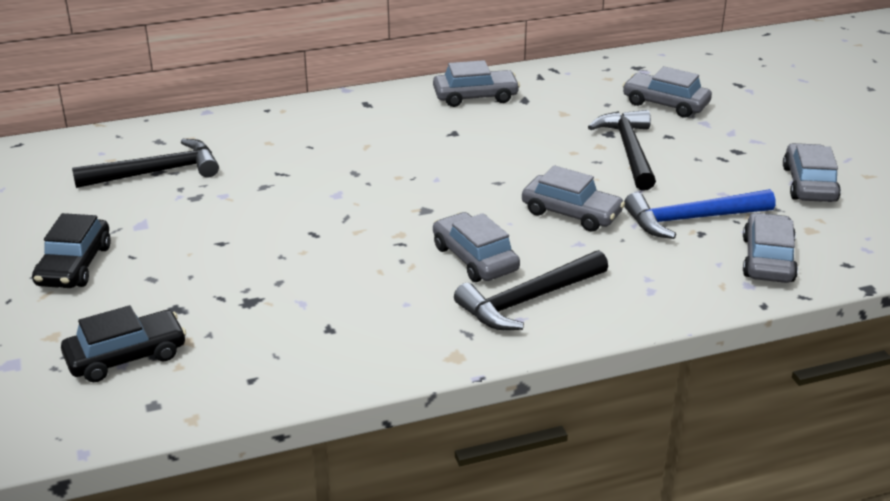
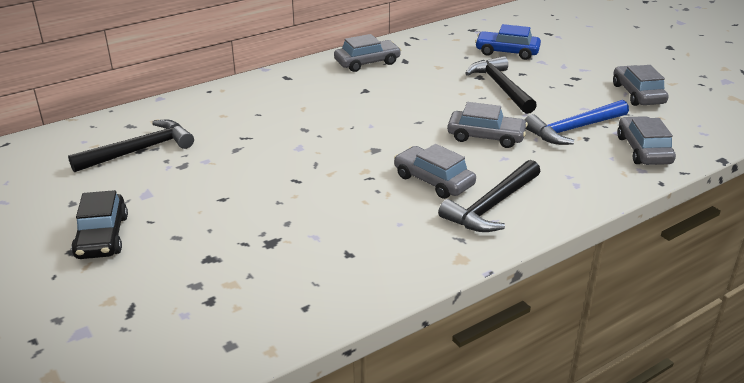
camera: 15 degrees left, 0 degrees up
(126, 356) = (185, 307): black car -> none
(665, 104) = (507, 52): grey car -> blue car

